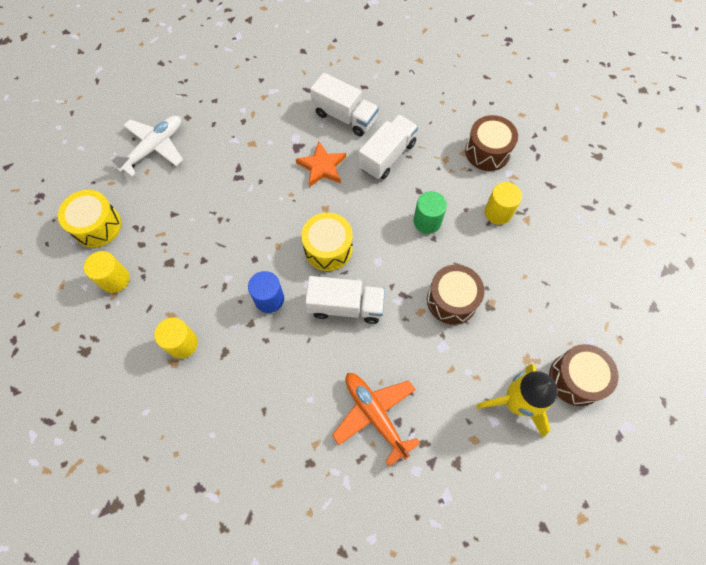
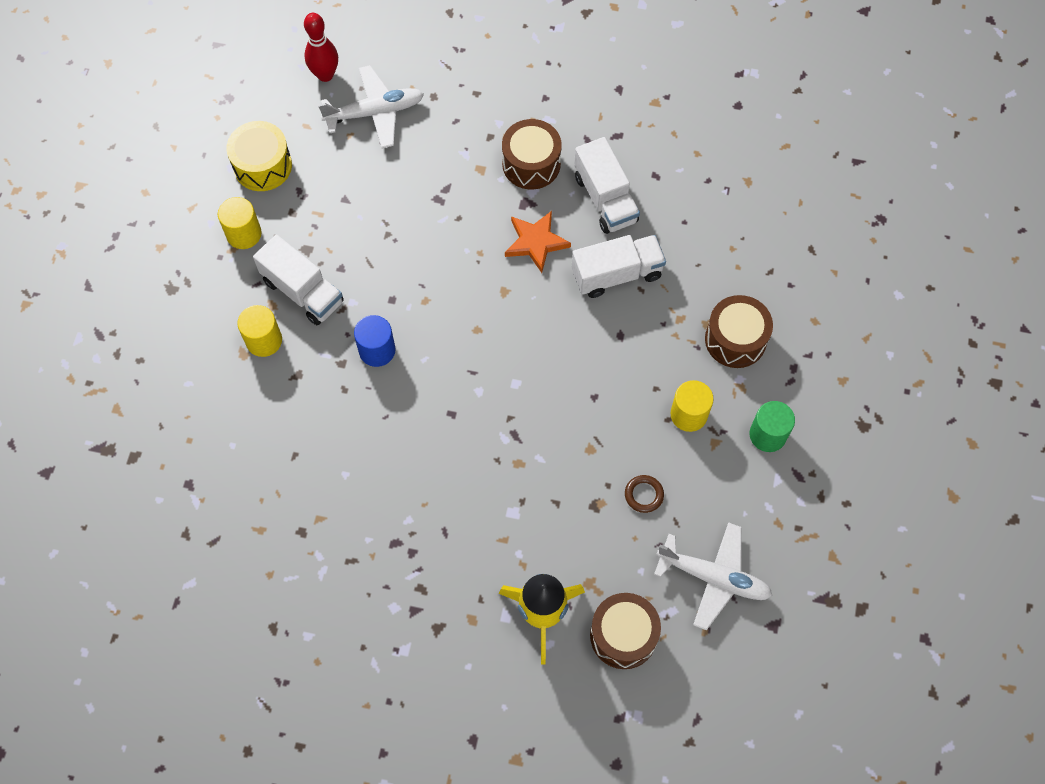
camera: 35 degrees right, 0 degrees up
(101, 144) = (325, 75): none -> red bowling pin
(328, 248) = (474, 336): yellow drum -> none
(345, 306) = (447, 407): white truck -> white truck (303, 291)
(375, 415) = (395, 530): orange plane -> none
(427, 221) = (602, 374): green cylinder -> green cylinder (768, 435)
(452, 300) = (560, 473): brown drum -> brown drum (531, 164)
(513, 279) = (644, 495): none -> brown ring
(596, 302) = (714, 578): none -> white plane

